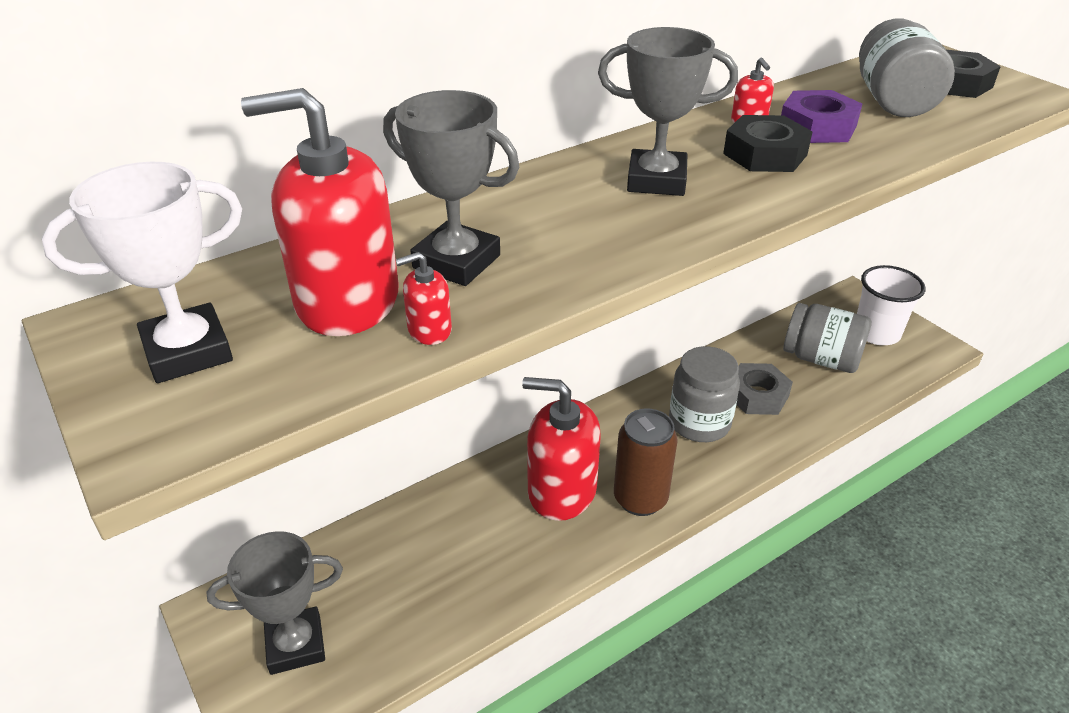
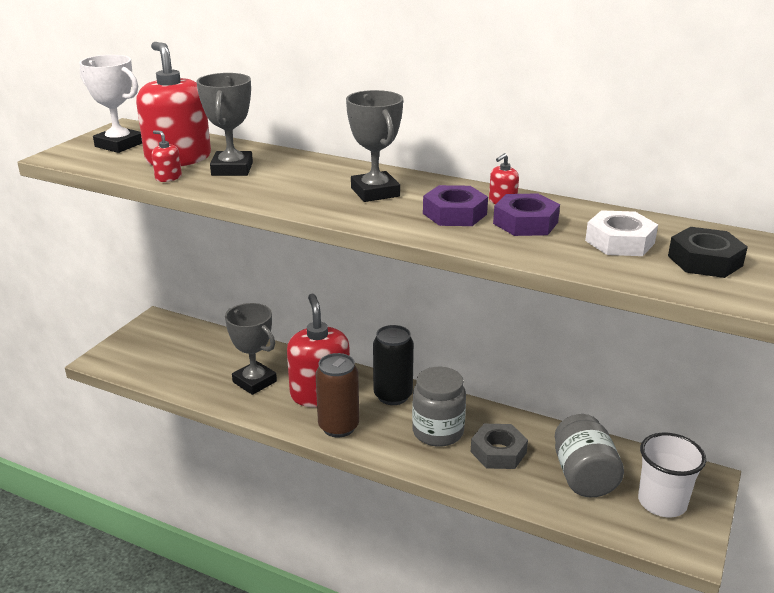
camera: 60 degrees right, 10 degrees down
(295, 645) = (150, 349): grey trophy -> grey trophy (254, 382)
(610, 430) = (393, 396): none -> black can
(765, 154) = (454, 214): black nut -> purple nut
(893, 101) = (620, 242): grey jar -> white nut

